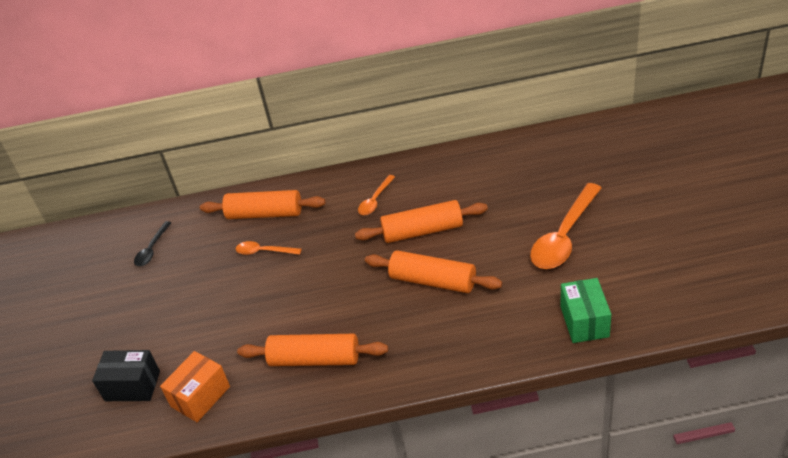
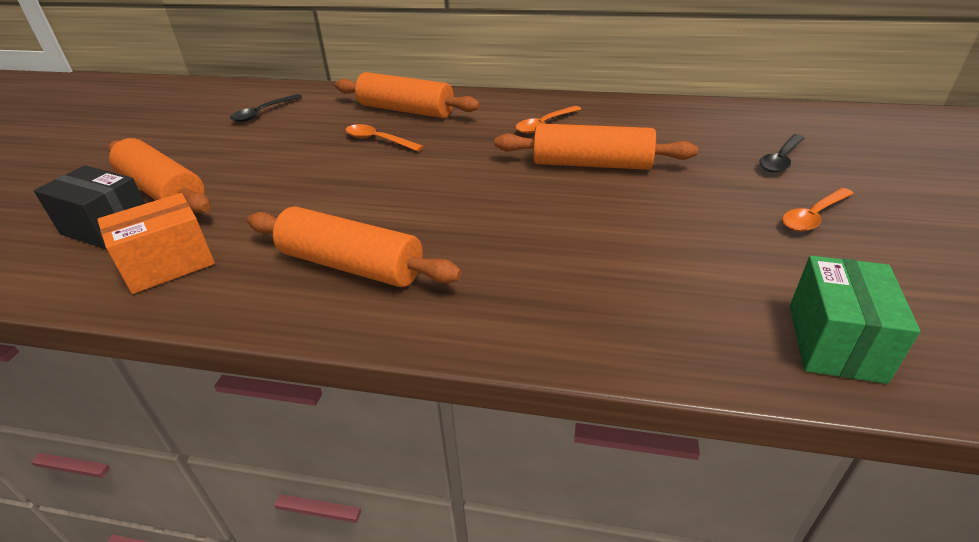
camera: 15 degrees right, 5 degrees down
(433, 281) = (580, 219): orange rolling pin -> orange rolling pin (163, 192)
(538, 191) = (780, 160): none -> black spoon
(564, 237) = (813, 216): orange spoon -> orange spoon, size x0.52

